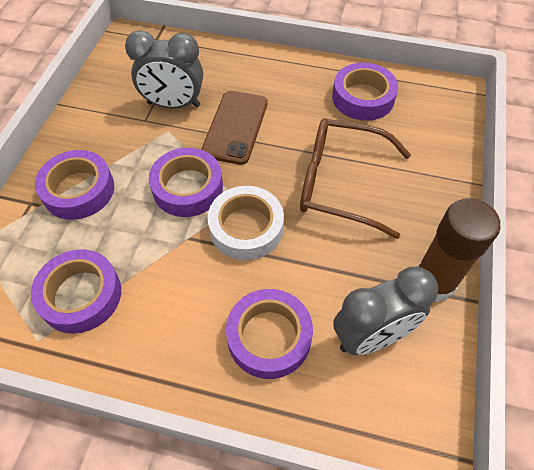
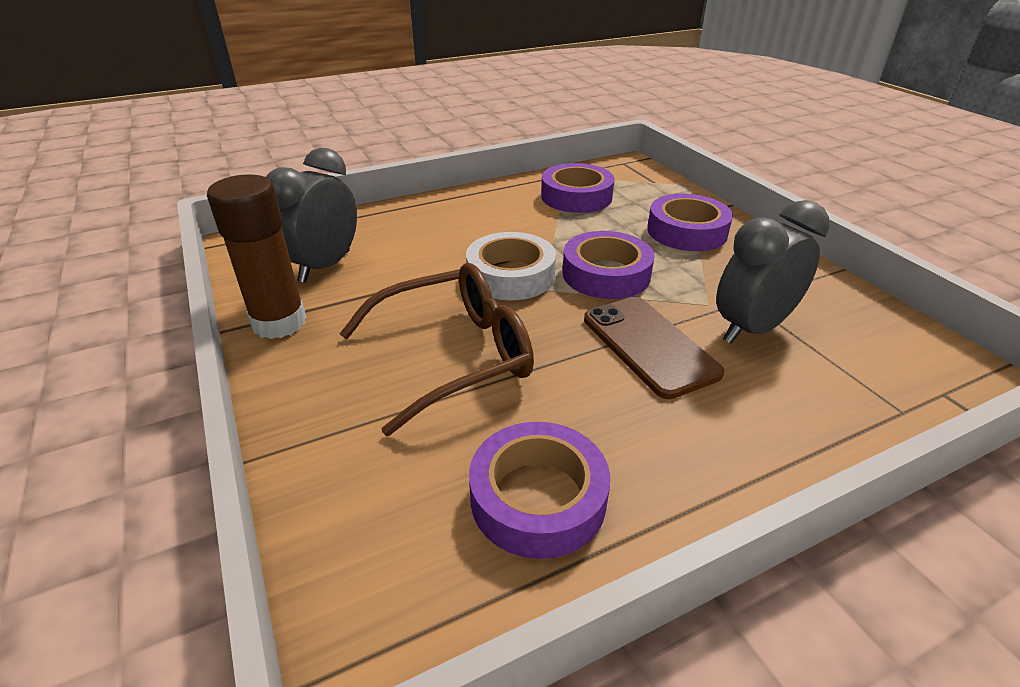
camera: 140 degrees right, 20 degrees down
(269, 337) = (413, 234): purple tape -> none

